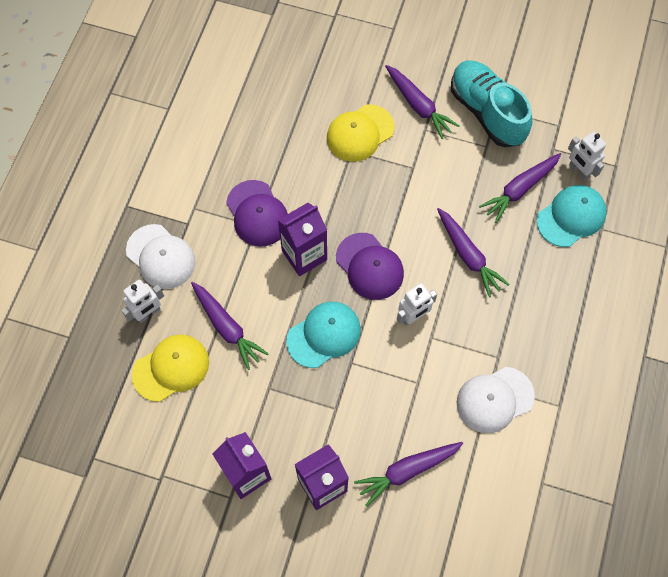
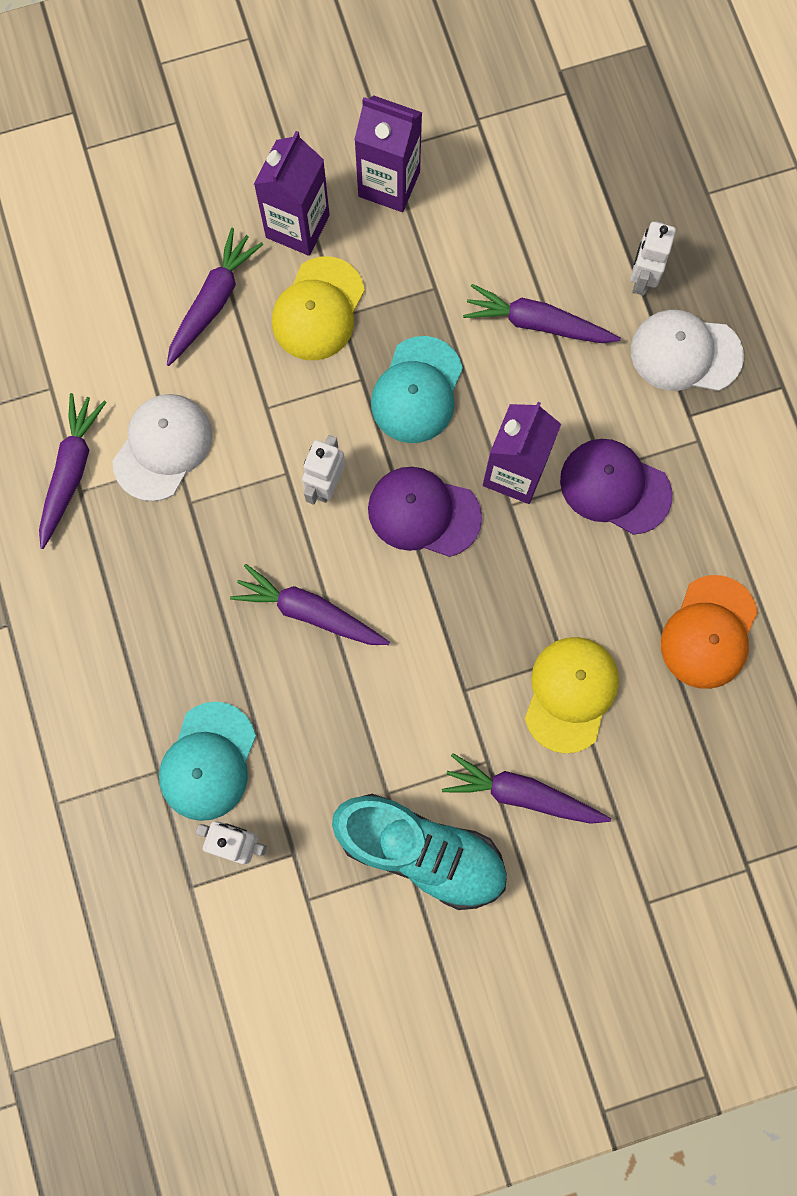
camera: 145 degrees right, 10 degrees up
(171, 368) = (563, 236): yellow cap -> yellow cap (318, 309)
(268, 117) = (709, 632): none -> orange cap
(519, 189) = (301, 756): purple carrot -> purple carrot (71, 471)

